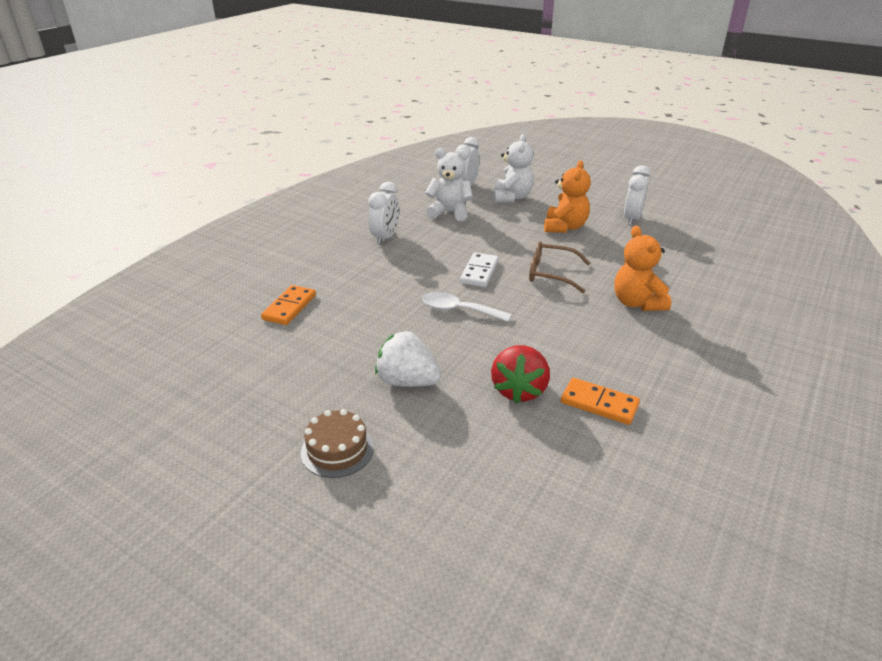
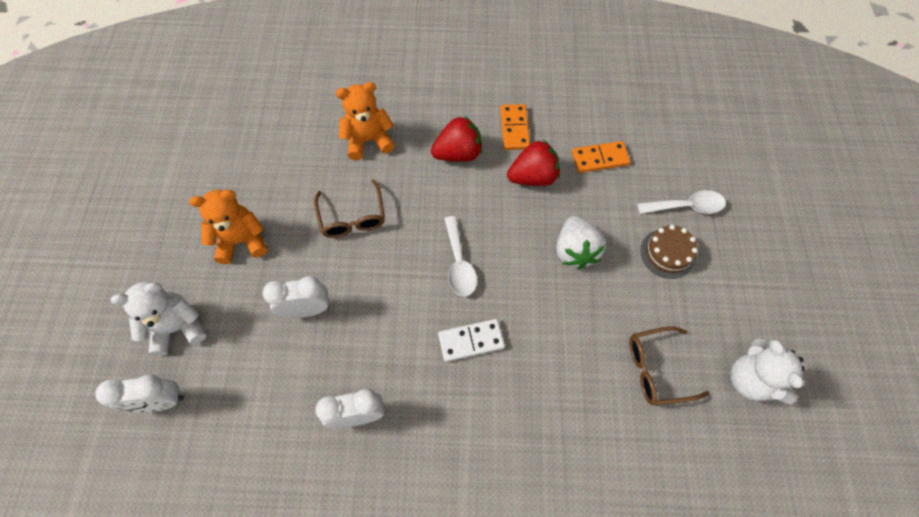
camera: 120 degrees left, 30 degrees up
(247, 378) = (656, 369): none -> brown glasses
(289, 307) = (548, 415): orange domino -> orange domino (600, 159)
(375, 504) = (686, 206): none -> white spoon
(449, 212) = (255, 379): white teddy bear -> white teddy bear (750, 380)
(479, 272) = (383, 278): white domino -> white domino (471, 341)
(586, 350) = (458, 153): none -> red strawberry
(632, 219) = (193, 187): white clock -> white clock (307, 309)
(637, 303) = (368, 140): orange teddy bear -> orange teddy bear turned 150 degrees counterclockwise

